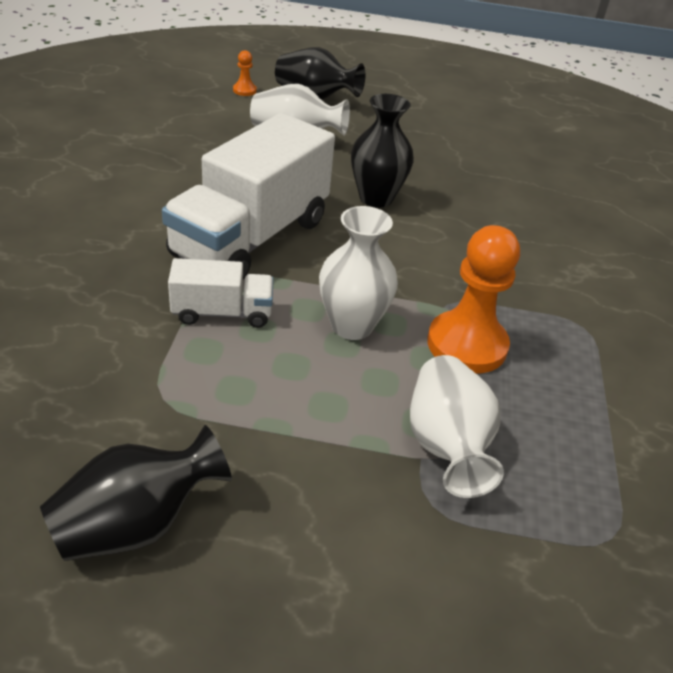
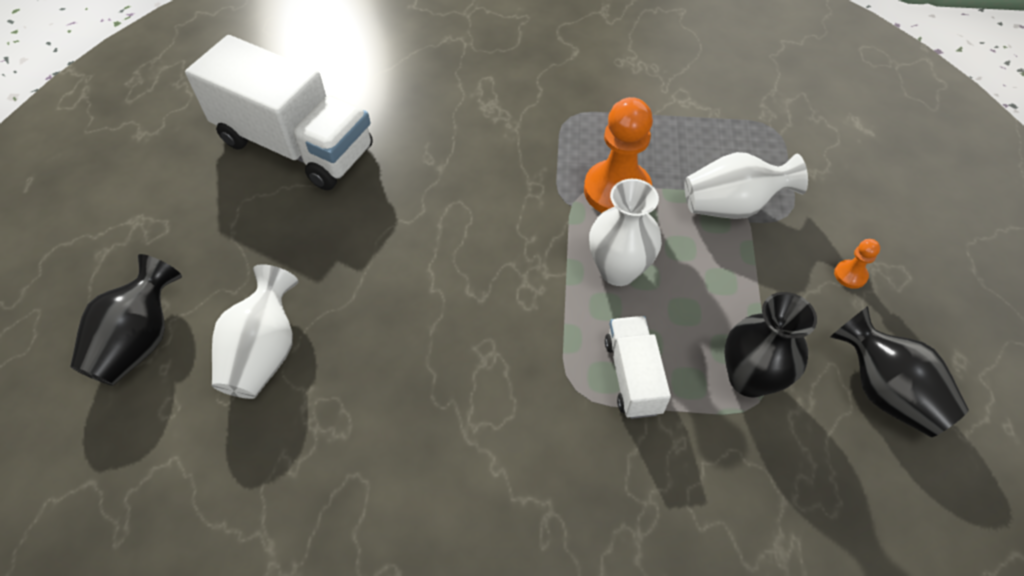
camera: 90 degrees left, 15 degrees up
(244, 90) = (113, 437): orange pawn -> orange pawn (850, 275)
(251, 238) = (501, 370): white truck -> white truck (295, 145)
(376, 198) = (398, 260): black vase -> black vase (749, 378)

